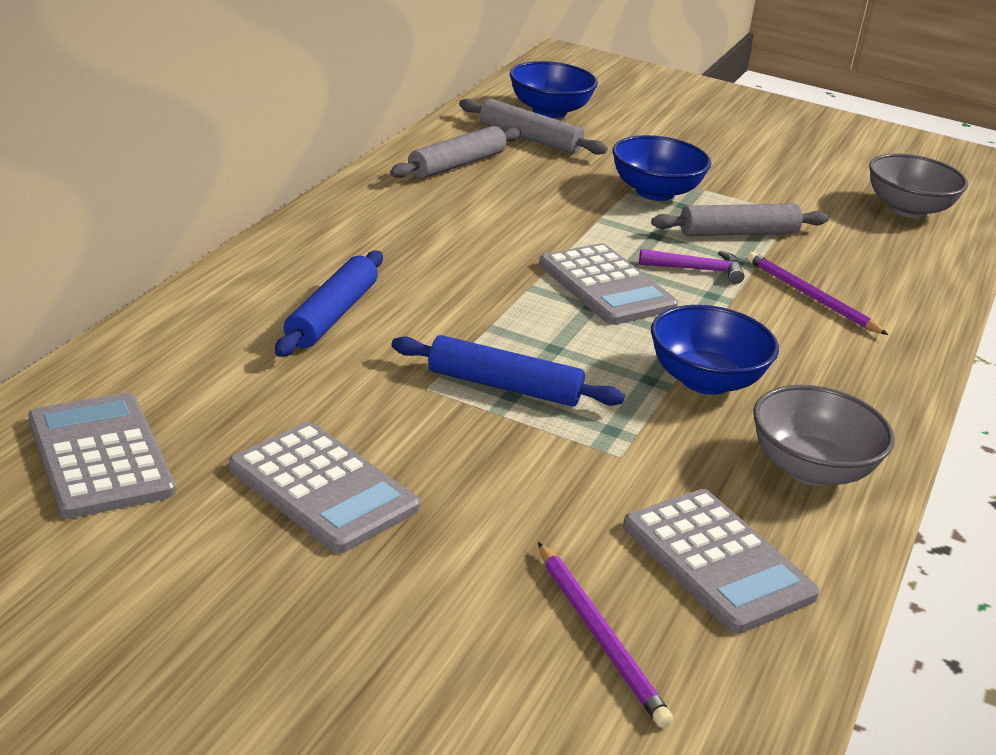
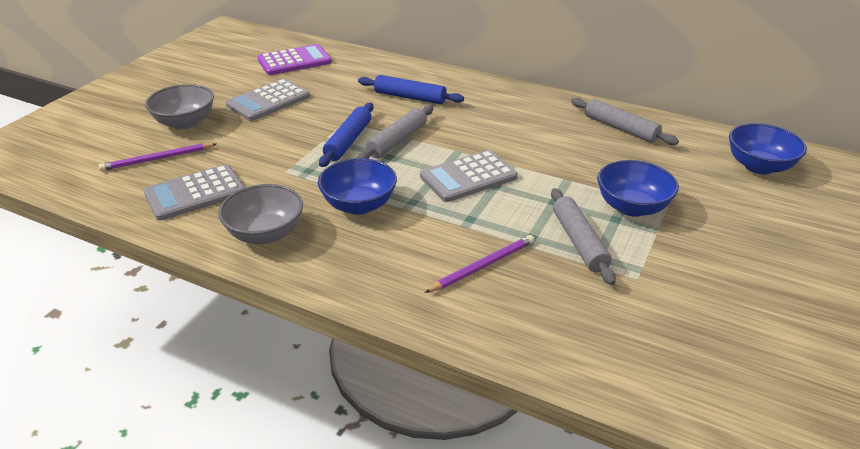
camera: 95 degrees right, 5 degrees up
(100, 456) = (294, 61): grey calculator -> purple calculator
(530, 138) = (692, 156): grey rolling pin -> grey rolling pin (397, 141)
(697, 270) = (506, 215): purple hammer -> none
(908, 209) = (699, 365): grey bowl -> grey bowl (185, 123)

